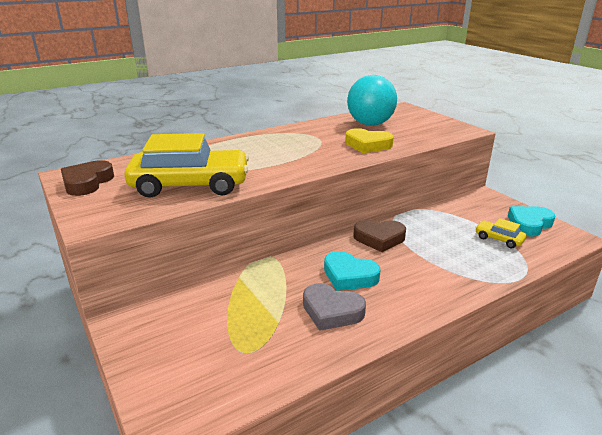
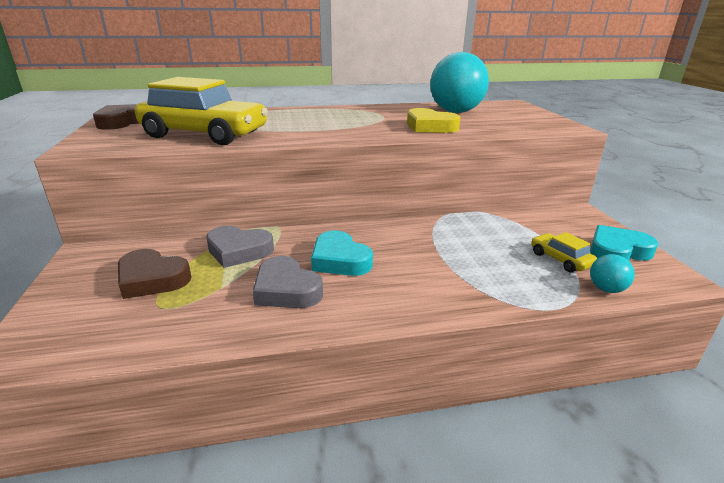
camera: 20 degrees right, 0 degrees up
(261, 287) = (238, 251): none -> grey heart
(379, 238) = (408, 231): brown heart -> brown heart (152, 279)
(540, 256) = (606, 289): none -> turquoise ball

